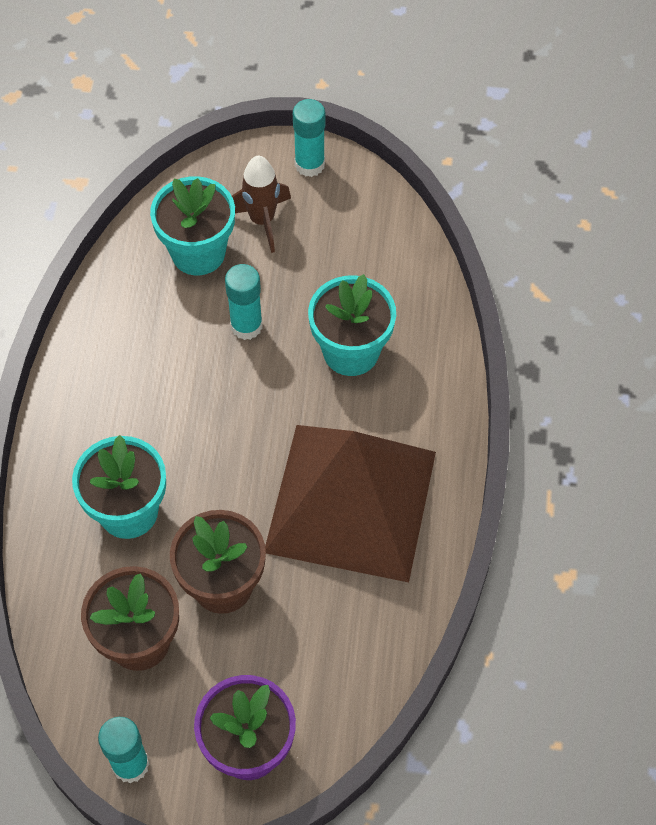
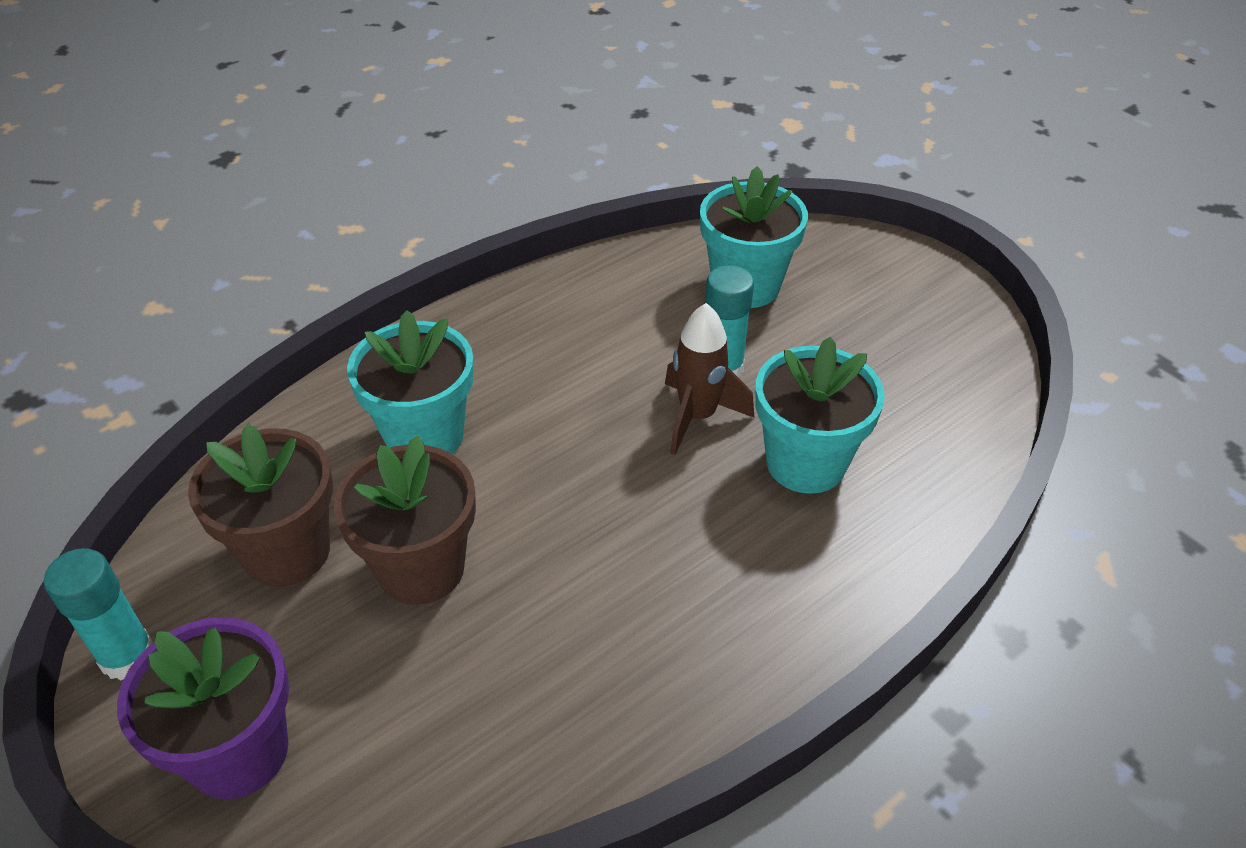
camera: 45 degrees right, 15 degrees down
(262, 220) = (838, 300): brown rocket -> brown rocket (697, 417)
(309, 164) = (940, 286): turquoise glue stick -> none
(351, 501) = (643, 600): brown pyramid -> none

